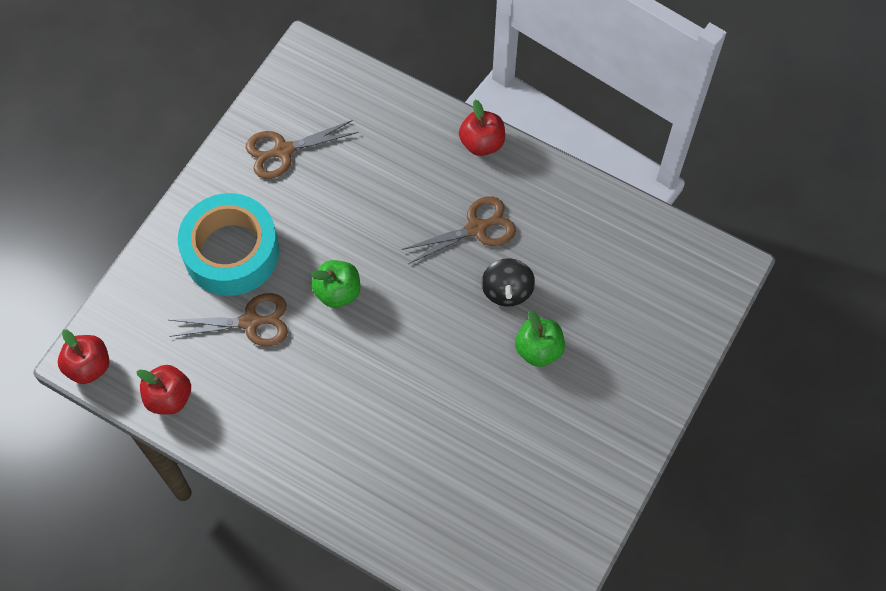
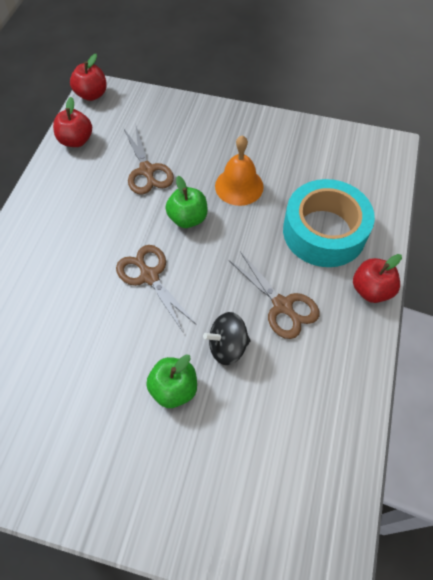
camera: 75 degrees right, 5 degrees down
(231, 252) = (201, 145): turquoise tape -> turquoise tape (324, 232)
(283, 151) = (299, 154): brown scissors -> brown scissors (149, 276)
(309, 227) = (239, 186): none -> orange bell

